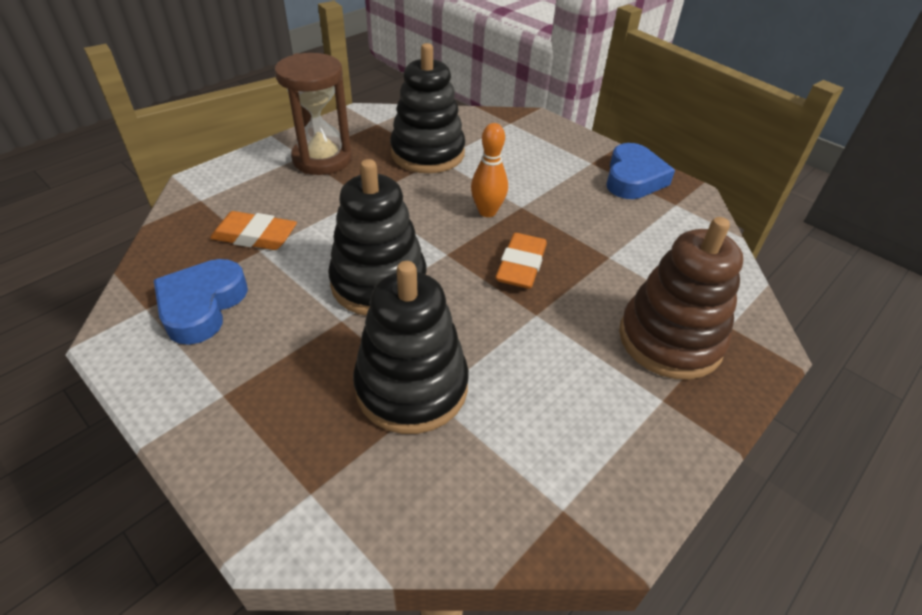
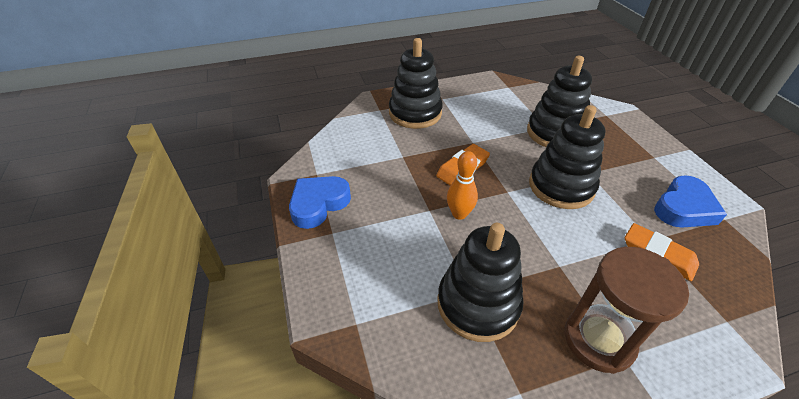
camera: 150 degrees left, 0 degrees up
(670, 340) = (415, 113): brown stacking toy -> black stacking toy

